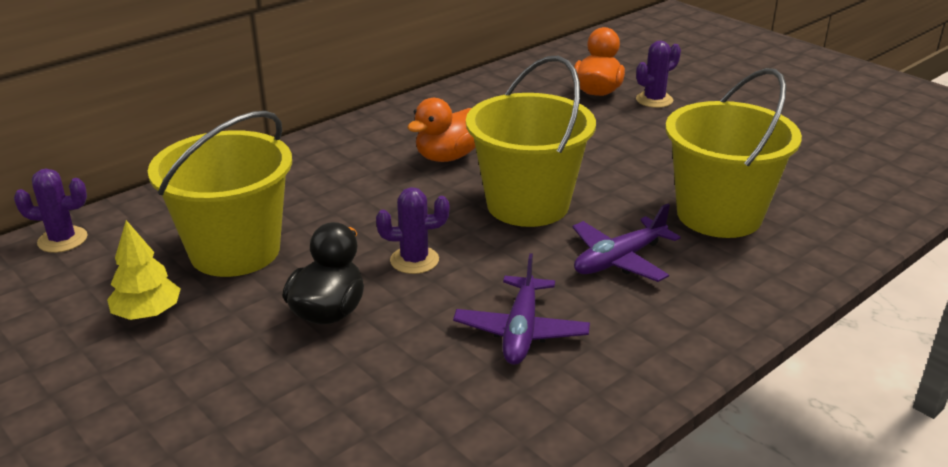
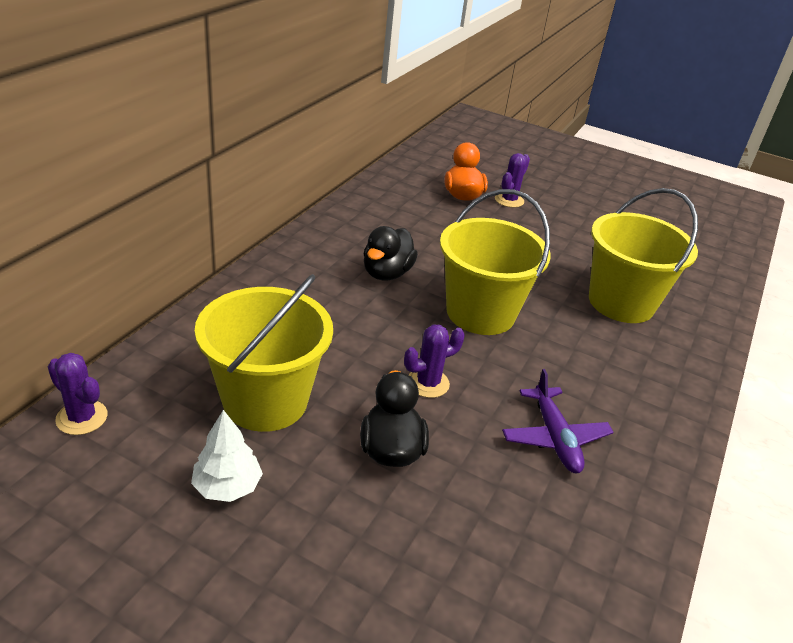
camera: 25 degrees left, 5 degrees up
(62, 240) = (82, 417): purple cactus -> purple cactus turned 60 degrees clockwise
(147, 314) = (227, 486): yellow tree -> white tree
(447, 157) = (386, 273): orange duck -> black duck
(619, 260) = (580, 356): purple plane -> none

